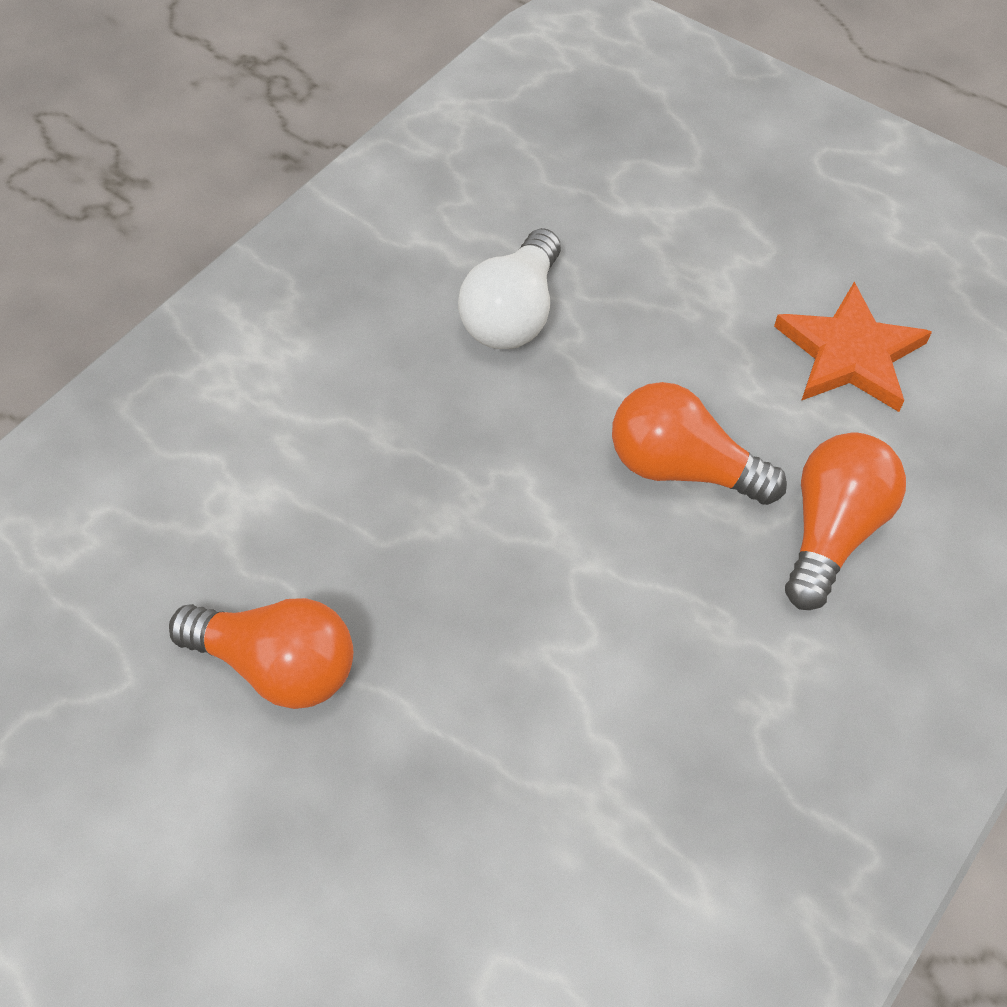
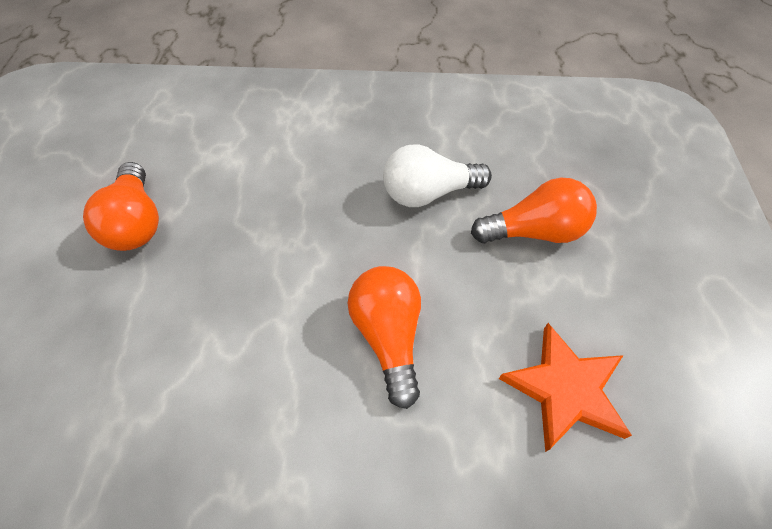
camera: 55 degrees right, 0 degrees up
(831, 530) = (406, 459): orange light bulb -> orange light bulb (534, 231)

